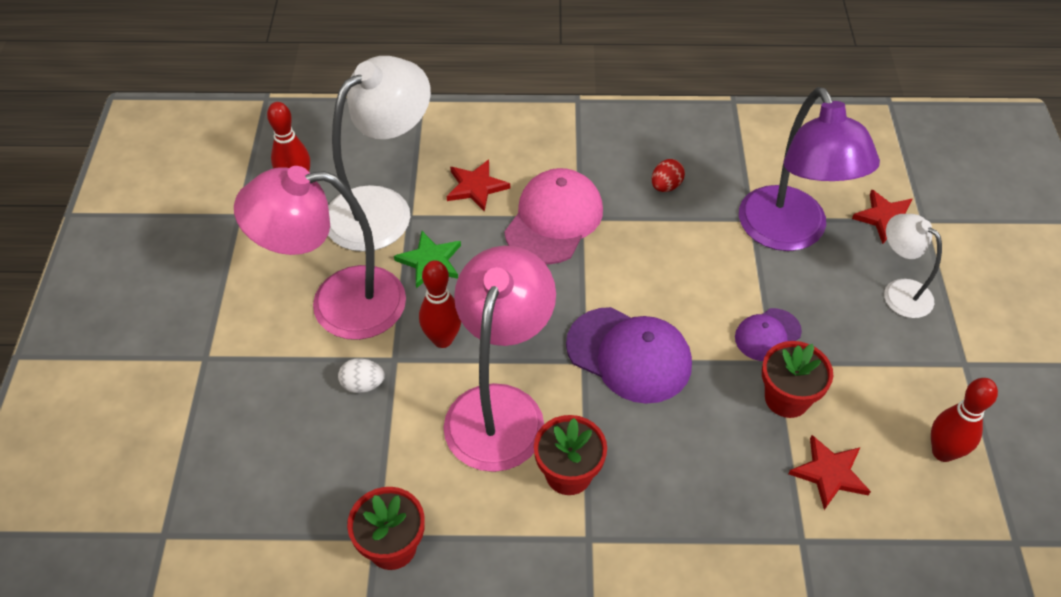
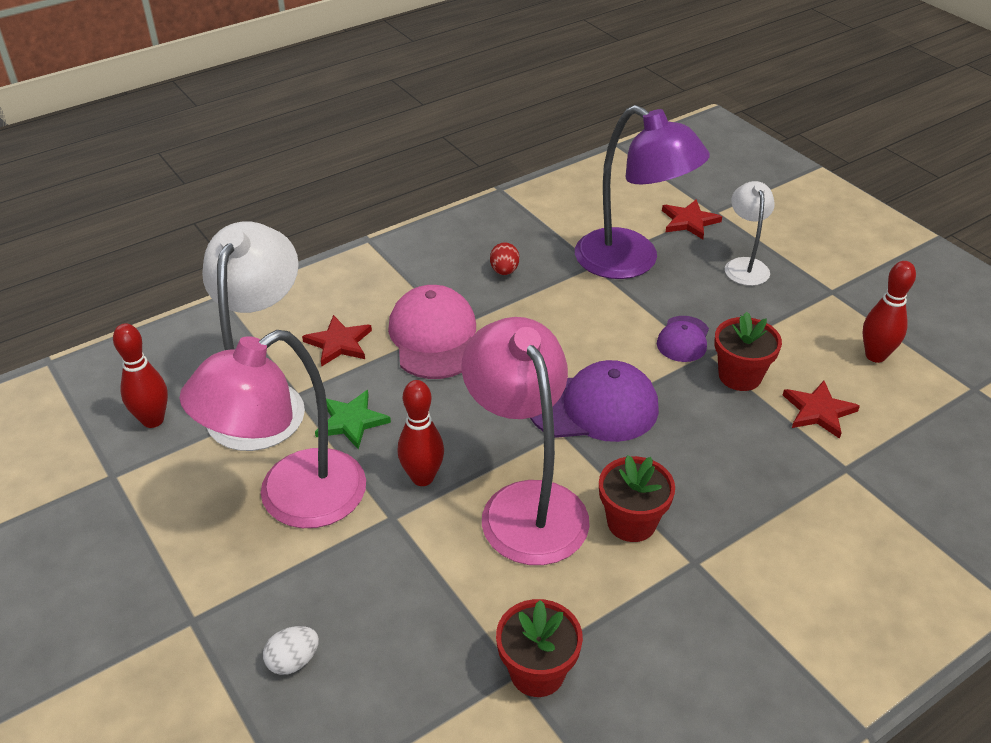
camera: 35 degrees left, 10 degrees down
(363, 385) = (382, 554): white egg -> white egg (293, 661)
(899, 292) = (744, 265): white lamp -> white lamp turned 75 degrees clockwise

